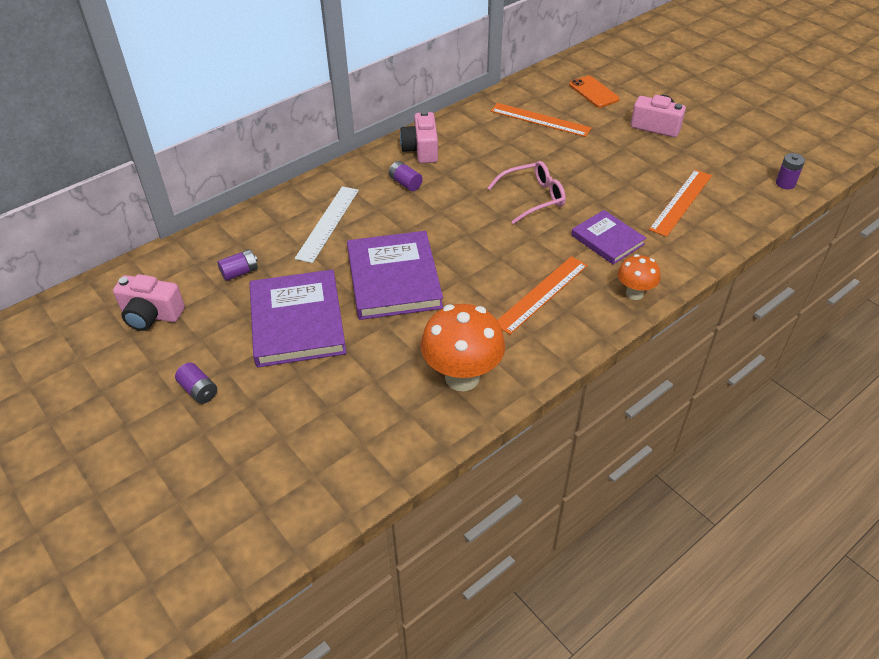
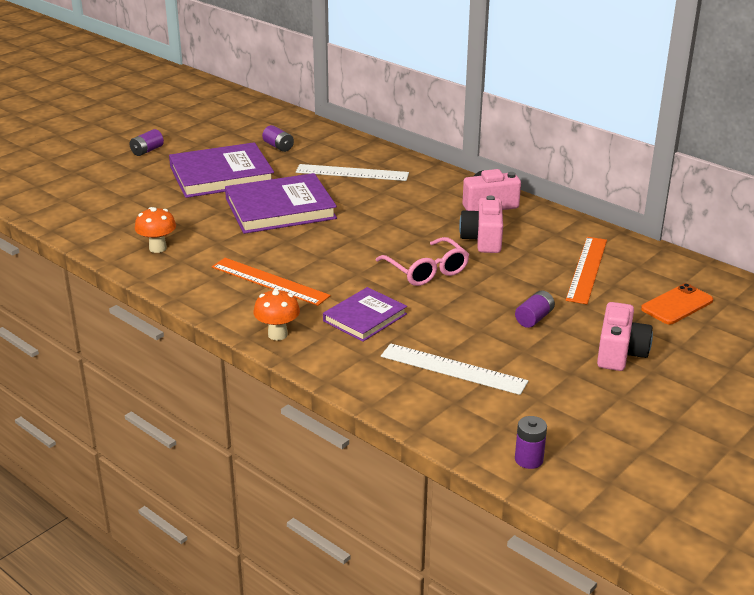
camera: 80 degrees right, 15 degrees down
(151, 315) = (225, 124): pink camera -> pink camera (483, 239)
(405, 183) = (426, 201): purple battery -> purple battery (534, 318)
(462, 377) = (157, 248): orange mushroom -> orange mushroom, size x0.56
(680, 202) = (453, 369): orange ruler -> white ruler

